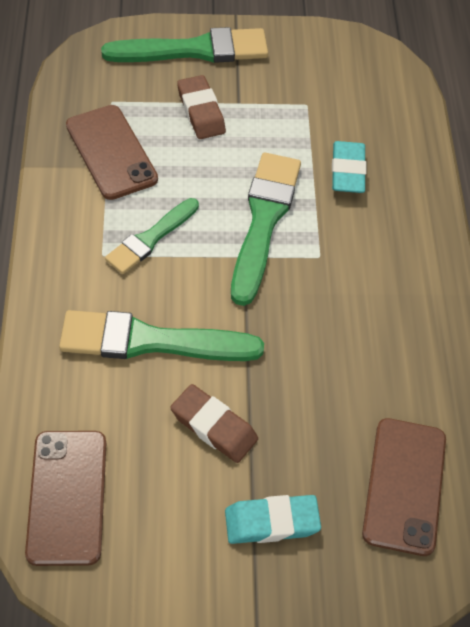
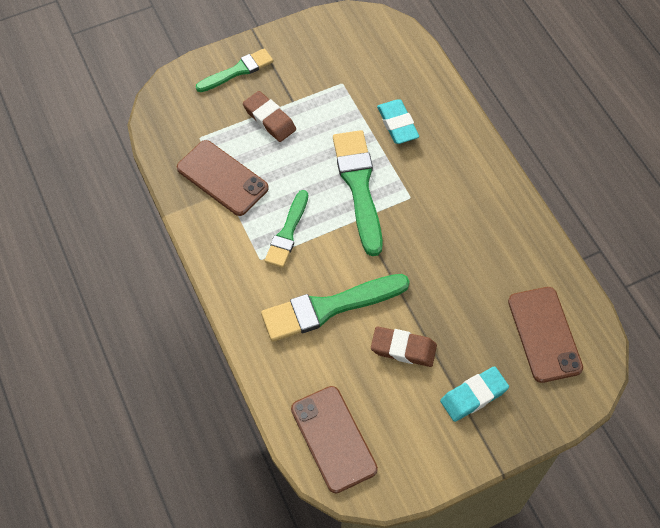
camera: 20 degrees left, 5 degrees up
(194, 50) = (237, 71): green brush -> green brush, size x0.62

